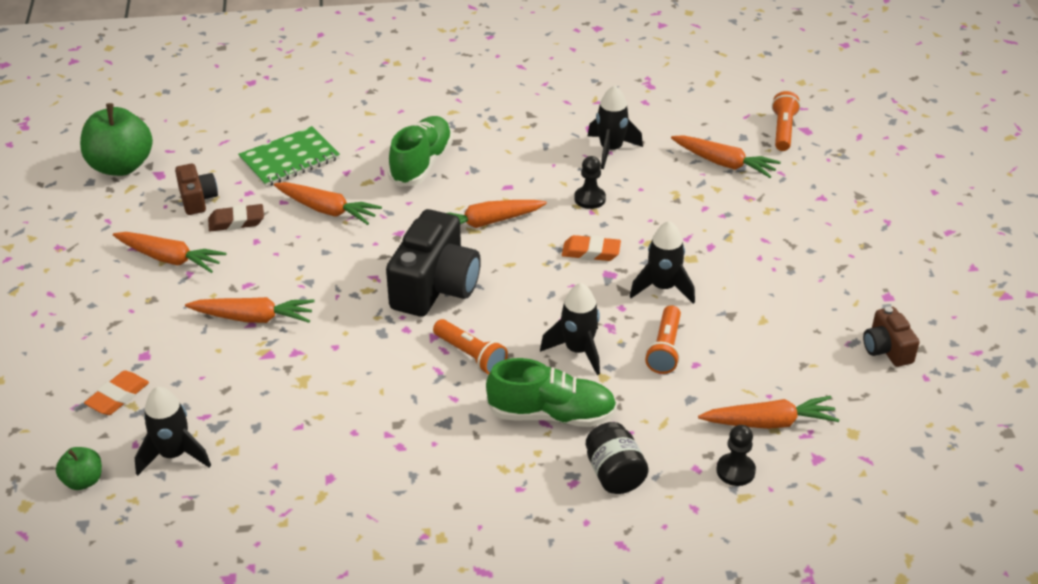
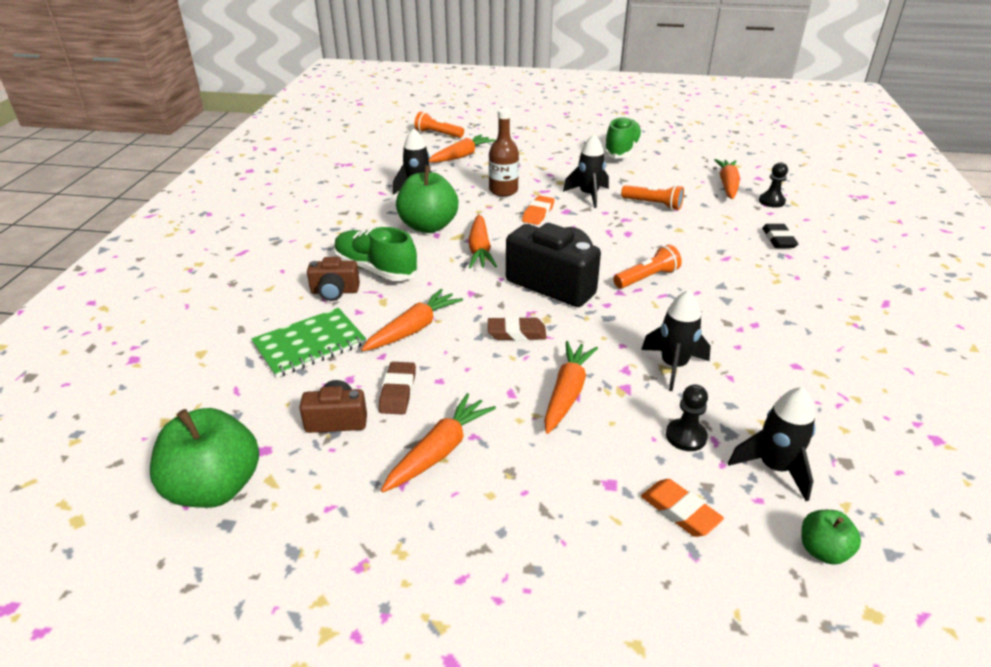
camera: 75 degrees left, 5 degrees down
(290, 159) = (310, 344): green notebook -> green notebook turned 75 degrees clockwise
(337, 274) = (516, 333): none -> brown eraser
(523, 177) = (428, 226): none -> green apple
(551, 414) = (718, 254): green shoe -> green shoe (621, 151)
(578, 350) = (649, 234): black rocket -> black rocket (673, 366)
(589, 199) = (473, 205): black pawn -> black pawn (686, 436)
(614, 474) = (778, 239): black jar -> black eraser
(639, 215) = (503, 191): none -> brown bottle
(886, 349) = (665, 145): brown camera -> brown camera (334, 292)

